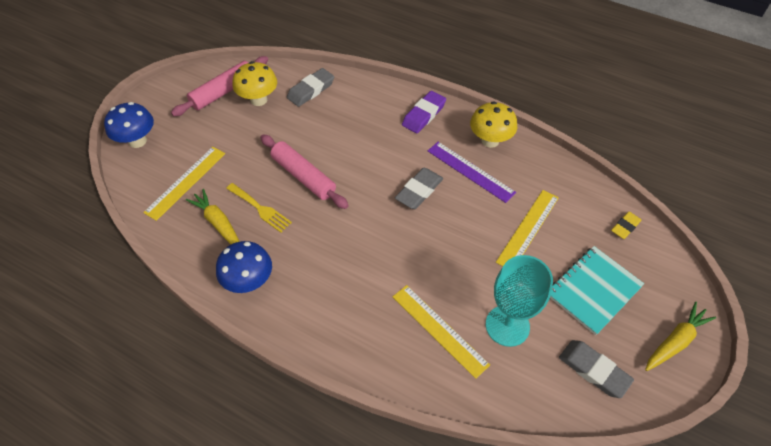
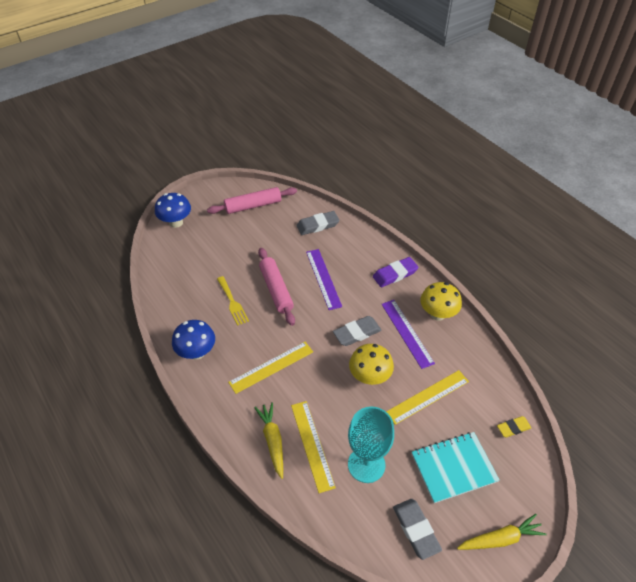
camera: 25 degrees right, 5 degrees down
(185, 182) = (192, 264): yellow ruler -> yellow ruler (271, 367)
(218, 223) = (198, 302): yellow carrot -> yellow carrot (272, 441)
(258, 100) = (275, 220): yellow mushroom -> yellow mushroom (369, 377)
(349, 145) = (323, 278): none -> purple ruler

